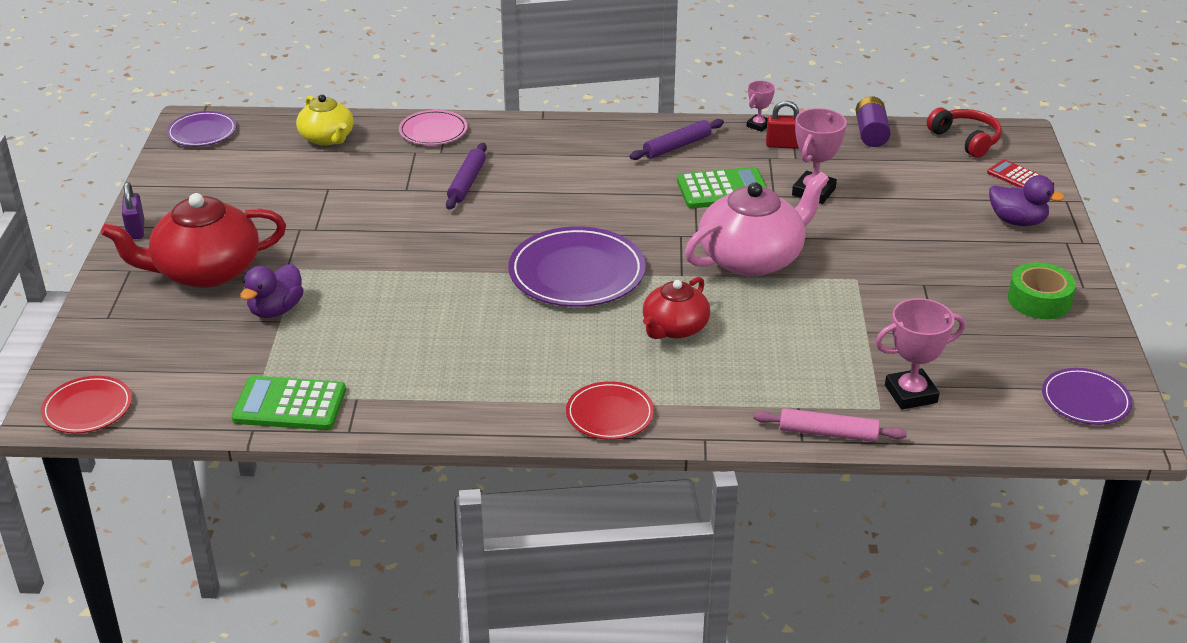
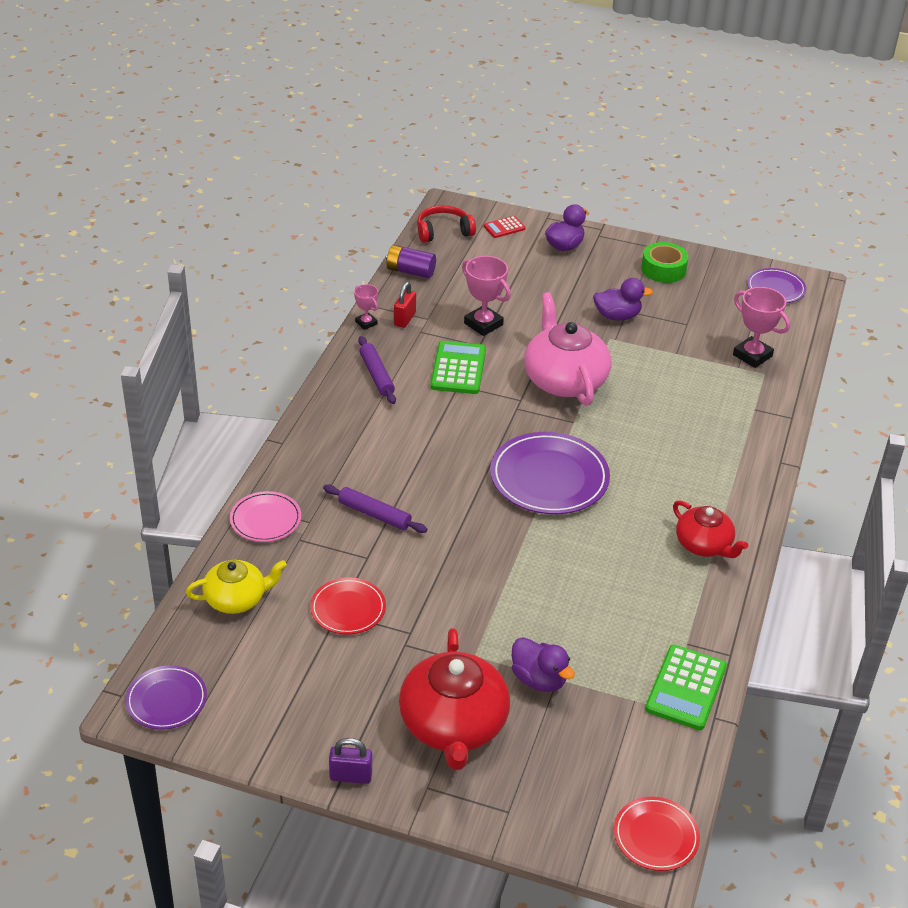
camera: 75 degrees left, 5 degrees up
(609, 414) = (742, 502): red plate -> red plate (348, 609)
(674, 328) = (643, 443): red teapot -> red teapot (704, 545)
(828, 433) = (786, 404): pink rolling pin -> none
(906, 278) = (617, 316): none -> purple duck
(911, 394) = (752, 355): pink trophy -> pink trophy turned 45 degrees counterclockwise

